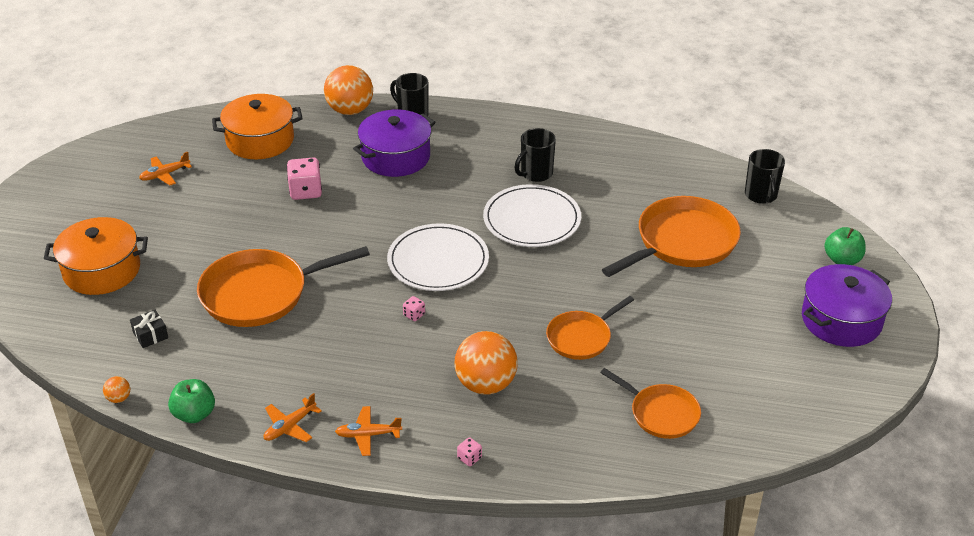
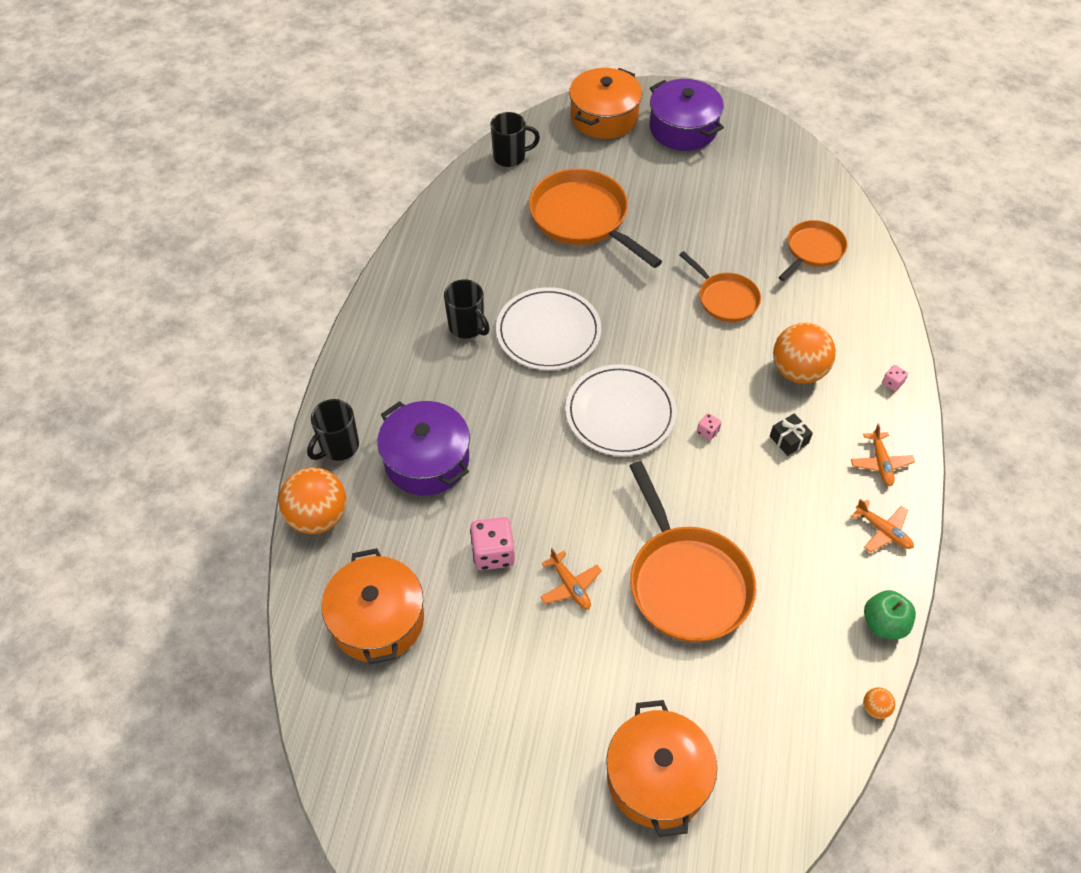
camera: 90 degrees left, 15 degrees up
(150, 335) = (769, 693): black gift -> black gift (789, 440)
(165, 175) = (450, 734): orange plane -> orange plane (570, 586)
(842, 260) = (604, 117): green apple -> orange pot

